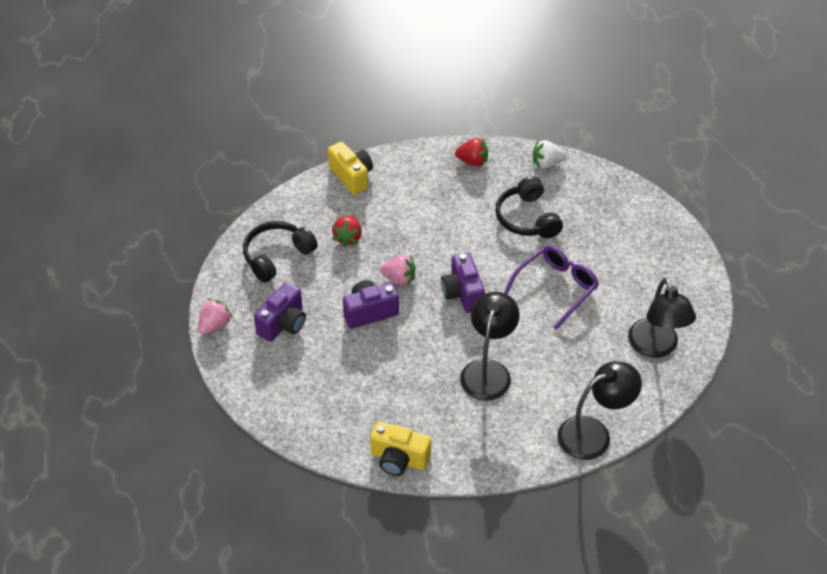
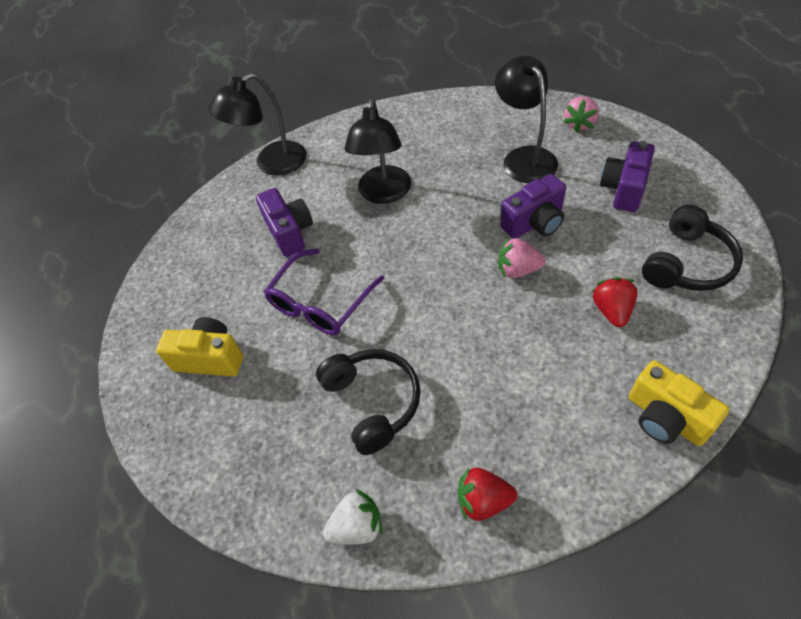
camera: 175 degrees right, 5 degrees up
(215, 325) = (697, 171): pink strawberry -> pink strawberry (579, 124)
(399, 459) = (446, 107): yellow camera -> yellow camera (210, 358)
(462, 293) = (434, 269): purple camera -> purple camera (289, 232)
(656, 347) = (203, 258): black lamp -> black lamp (524, 157)

